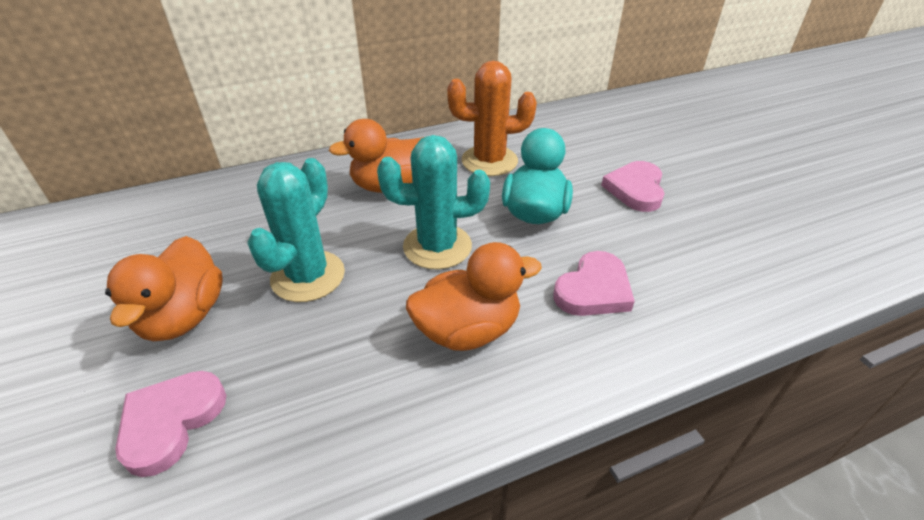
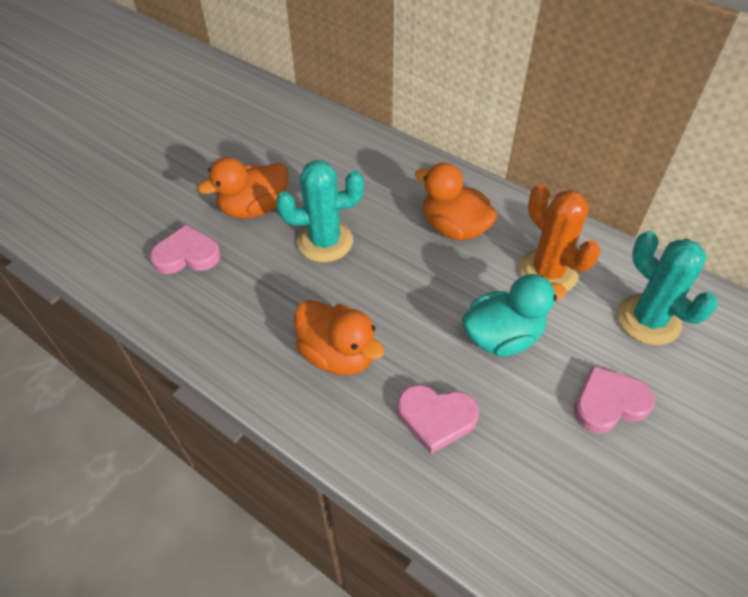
camera: 60 degrees right, 10 degrees up
(437, 246) = (407, 294): turquoise cactus -> turquoise cactus (648, 320)

